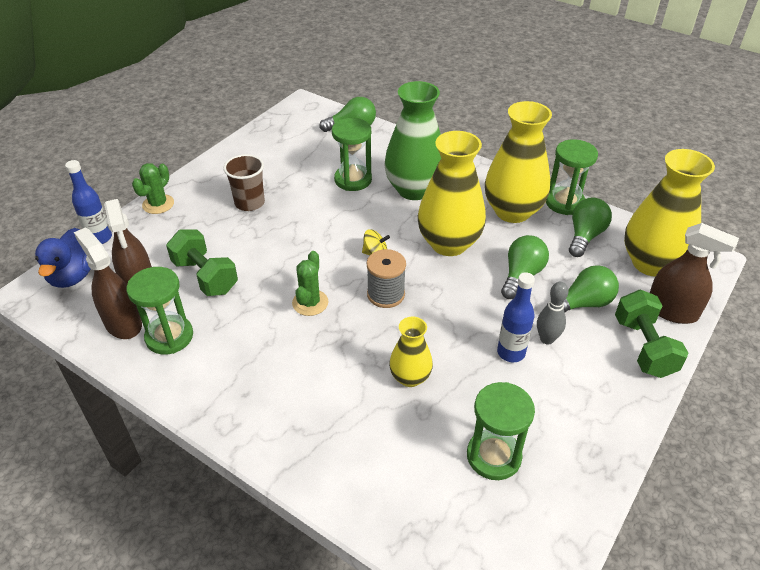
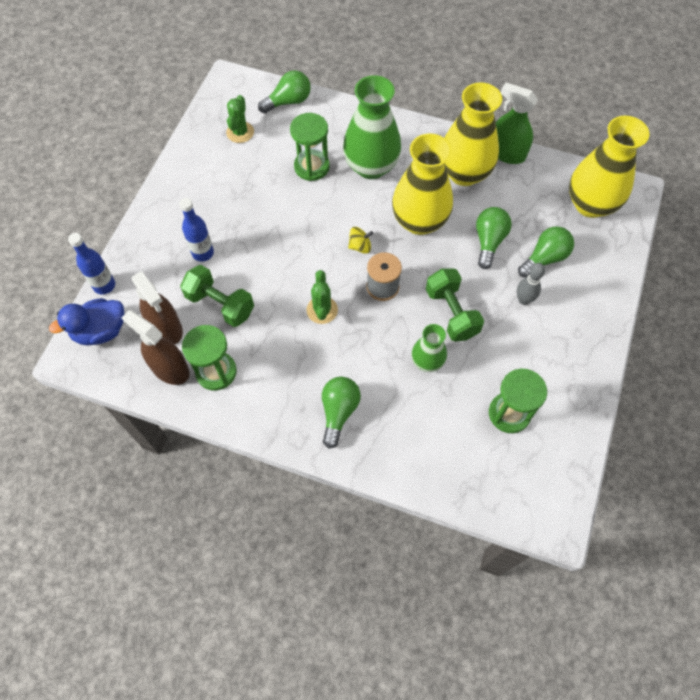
camera: 15 degrees left, 20 degrees up
(73, 275) = (101, 331): blue duck -> blue duck turned 75 degrees clockwise
(158, 204) = (141, 235): green cactus -> green cactus (240, 132)
(249, 203) = (226, 214): brown cup -> none
(410, 377) = (427, 361): yellow vase -> green vase
(511, 353) = (499, 319): blue bottle -> blue bottle (203, 253)
(564, 203) = (506, 153): green hourglass -> green spray bottle
(585, 236) = (531, 187): green light bulb -> green light bulb (338, 412)
(643, 347) = (599, 289): green dumbbell -> green dumbbell (451, 313)
(672, 311) = (615, 249): brown spray bottle -> none

